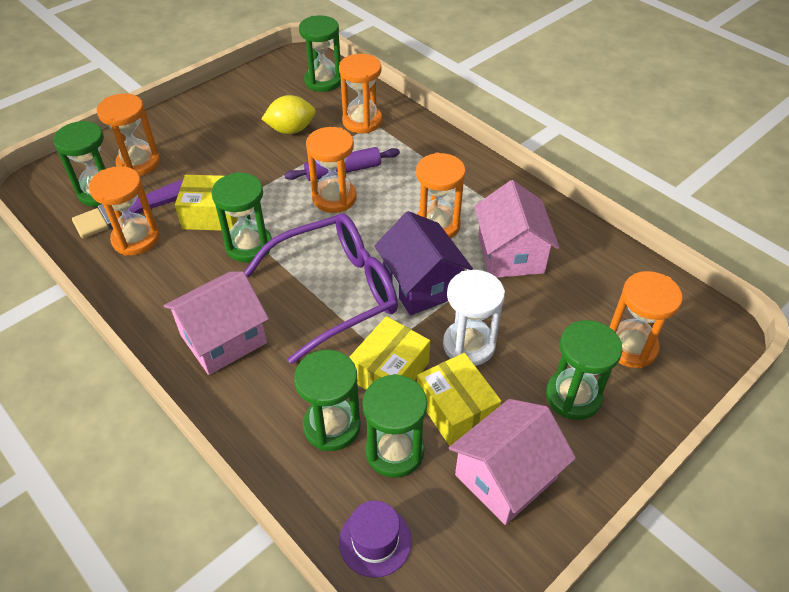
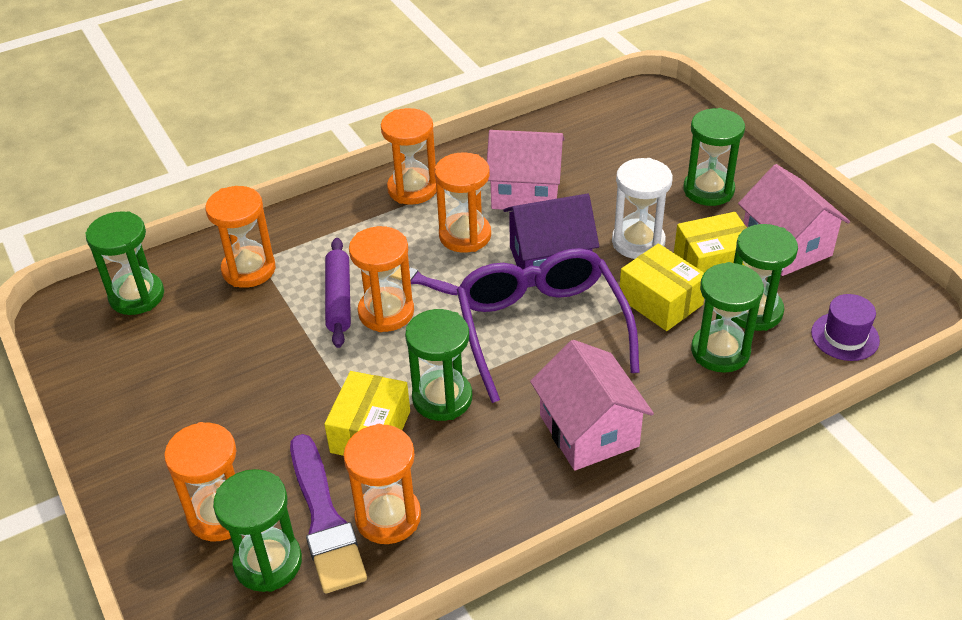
camera: 75 degrees left, 5 degrees down
(291, 130) = (230, 339): yellow lemon -> none
(374, 210) = (421, 281): none -> purple brush
(630, 347) = (660, 146): orange hourglass -> orange hourglass (412, 189)

